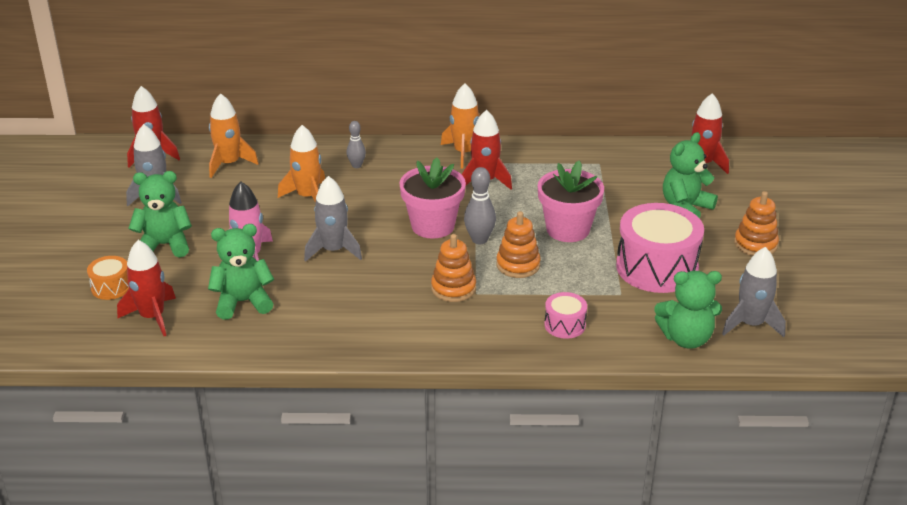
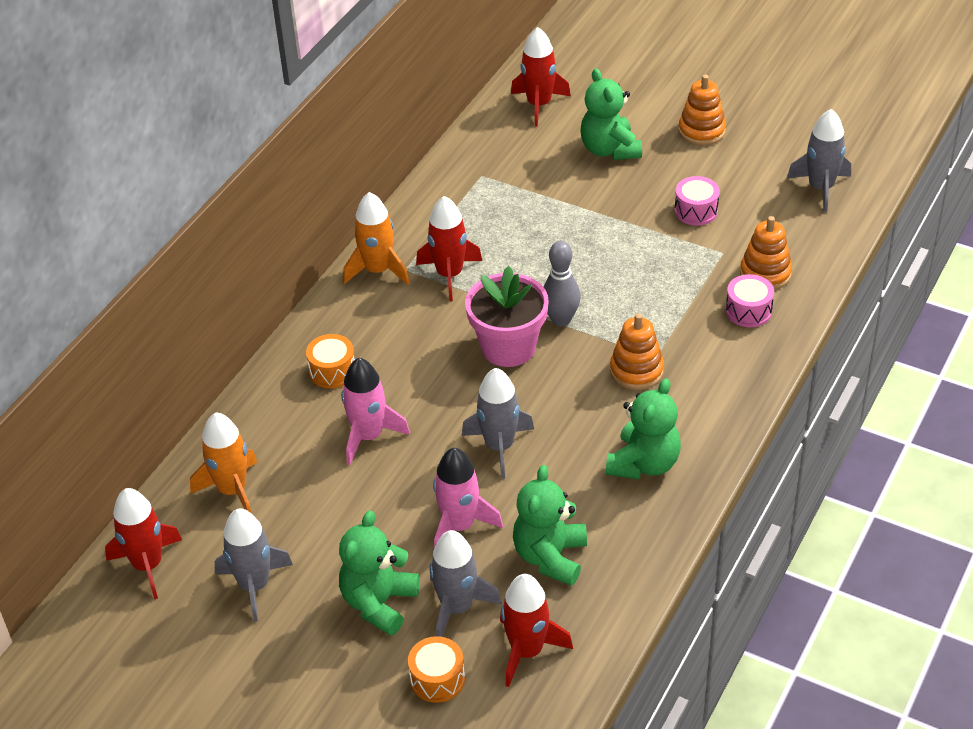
camera: 60 degrees left, 10 degrees up
(176, 276) = (457, 608): none -> grey rocket
(308, 197) = (369, 436): orange rocket -> pink rocket
(356, 165) = (332, 371): grey bowling pin -> orange drum
(518, 265) = (627, 307): orange stacking toy -> orange stacking toy (765, 273)
(568, 229) = (588, 246): pink flower pot -> none
(657, 267) = (696, 211): pink drum -> pink drum, size x0.48
(686, 338) = (817, 237): green teddy bear -> green teddy bear (644, 463)

